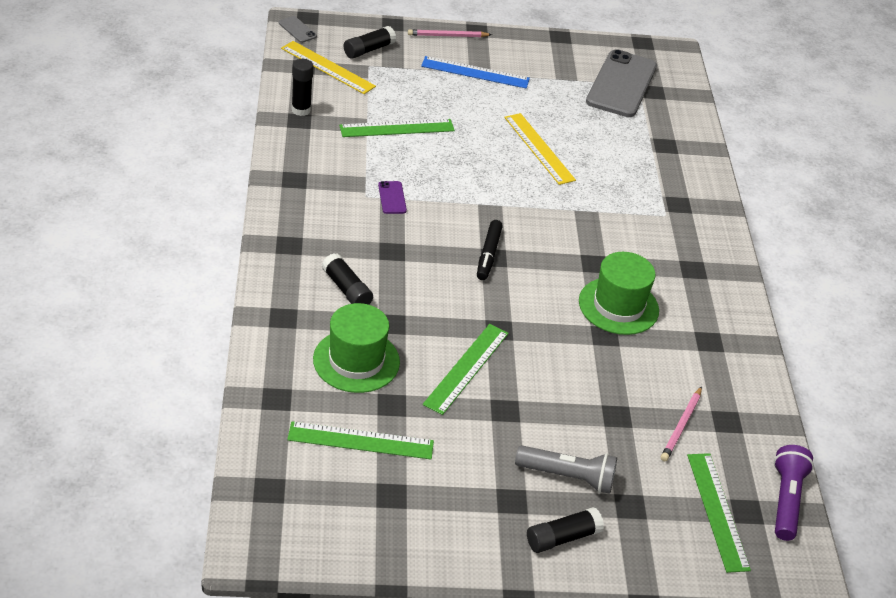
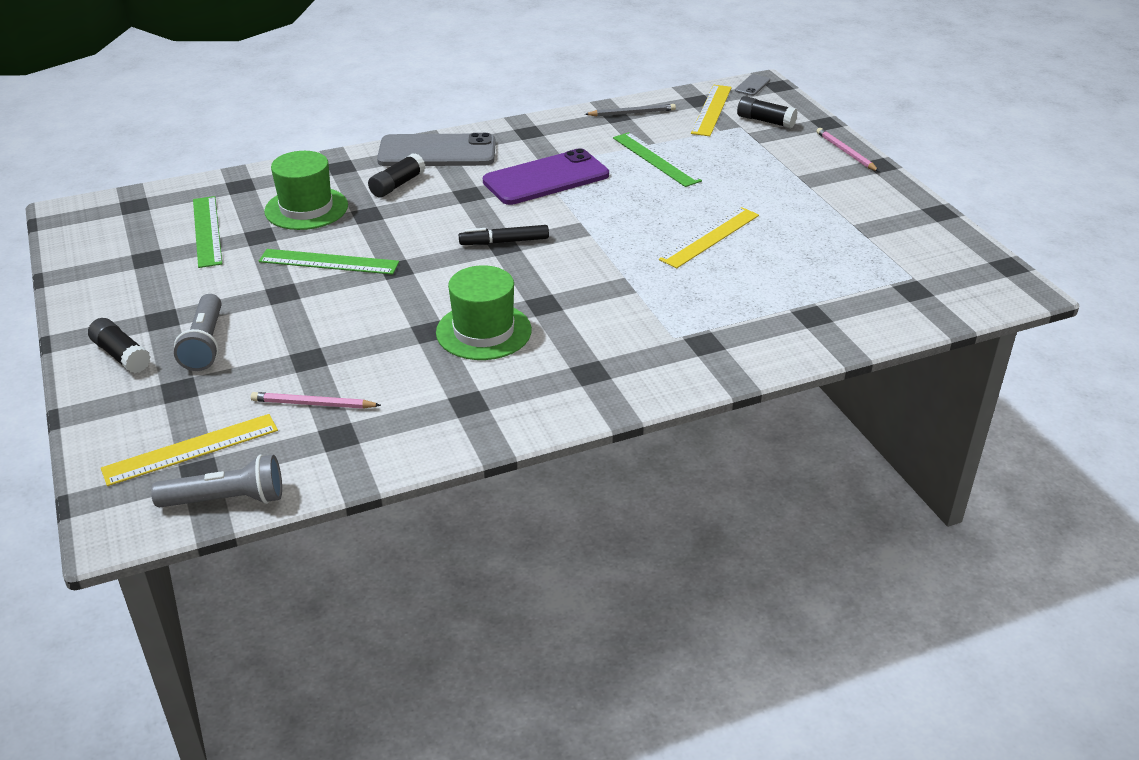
camera: 75 degrees right, 5 degrees down
(301, 110) = (632, 113): black glue stick -> grey pencil
(392, 198) = (546, 178): purple phone -> purple phone, size x2.41
(475, 72) = (800, 178): blue ruler -> none
(621, 84) = (898, 266): grey phone -> grey phone (437, 152)
(717, 511) = (191, 449): green ruler -> yellow ruler
(786, 500) = (226, 500): purple flashlight -> grey flashlight

